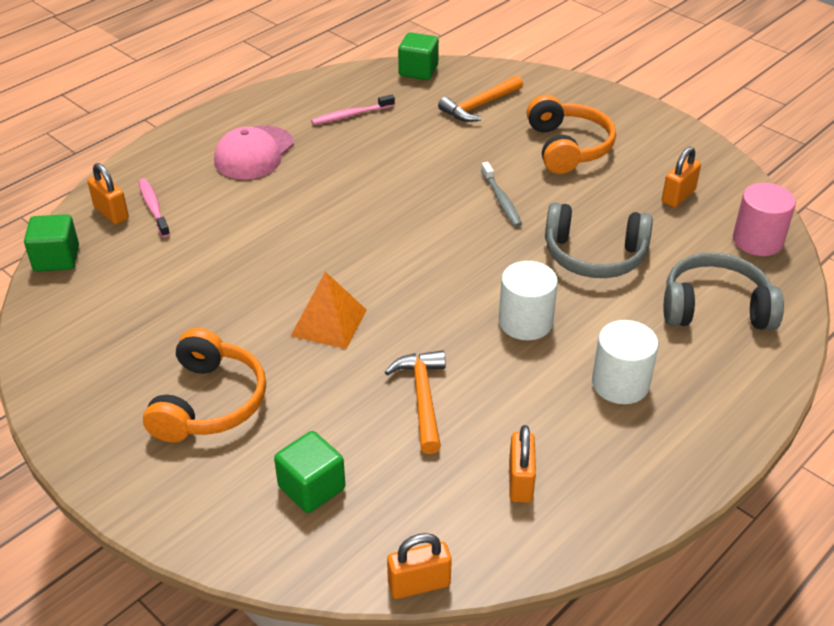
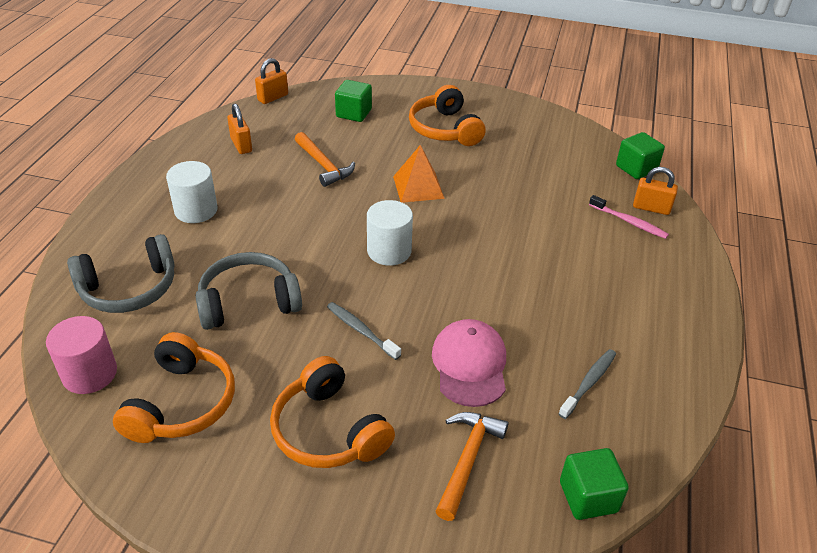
camera: 150 degrees right, 0 degrees up
(254, 153) = (621, 298): pink cap -> pink cap (470, 365)
(351, 115) = (588, 383): pink toothbrush -> grey toothbrush
(525, 322) = (281, 229): white cylinder -> white cylinder (389, 251)
(678, 196) = (182, 403): orange padlock -> orange headphones

